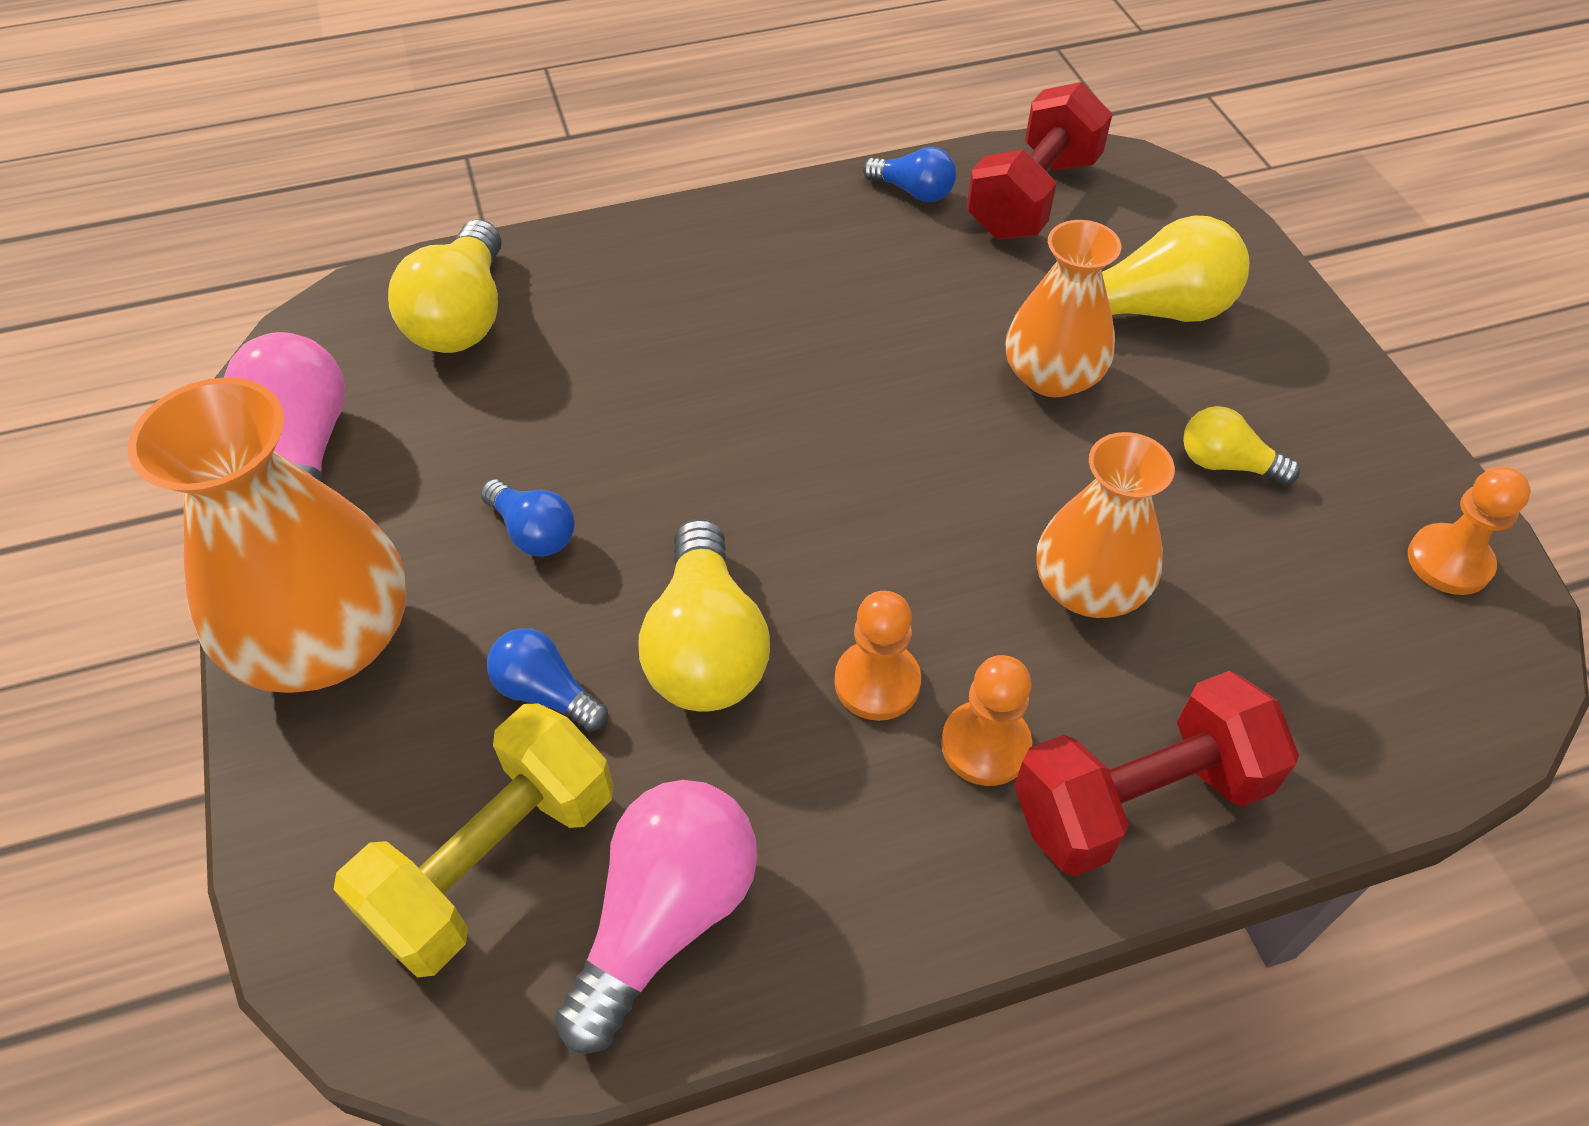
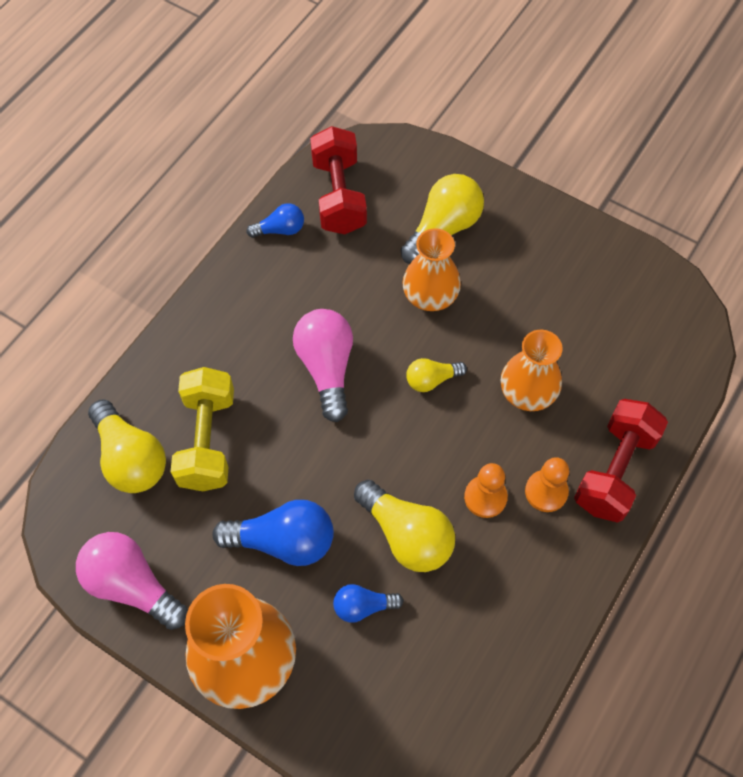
camera: 40 degrees left, 10 degrees up
(494, 860) = (412, 688): yellow dumbbell -> yellow dumbbell (207, 440)
(533, 532) = (283, 541): blue light bulb -> blue light bulb, size x1.78
(665, 917) = (495, 654): pink light bulb -> pink light bulb (327, 368)
(1226, 464) = (533, 291): yellow light bulb -> yellow light bulb (432, 380)
(1449, 562) = (643, 280): orange pawn -> none

